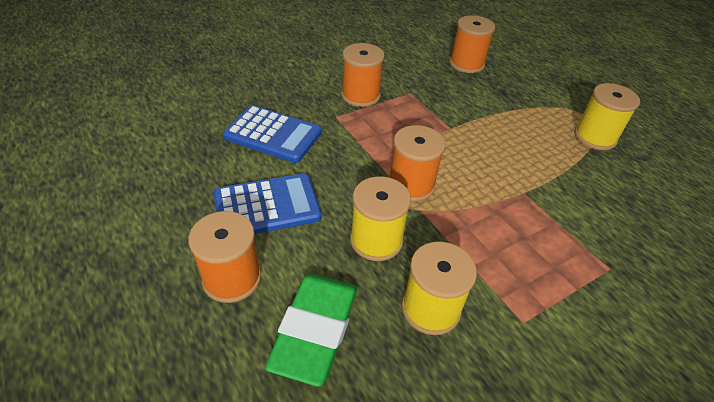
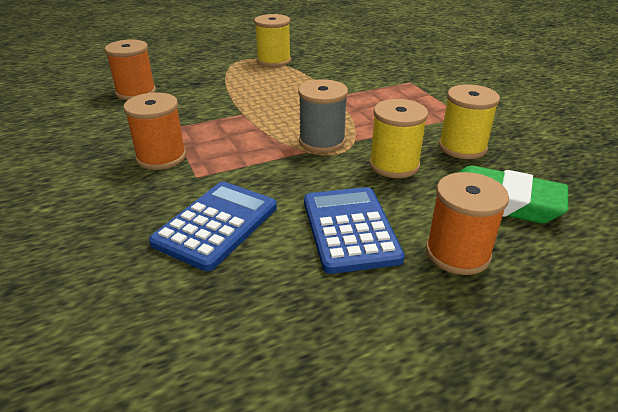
camera: 80 degrees left, 10 degrees down
(411, 185) = (322, 141): orange spool -> grey spool

